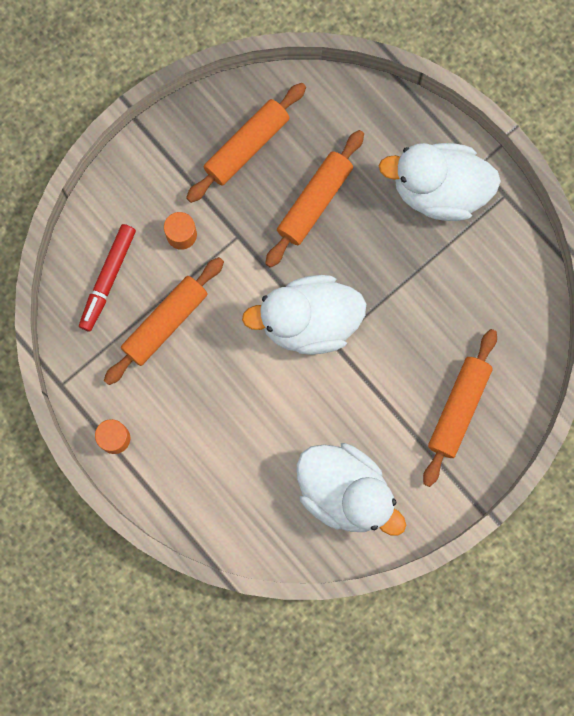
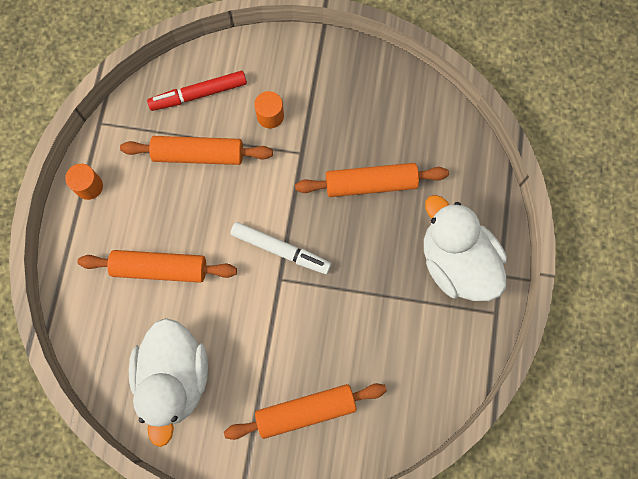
camera: 50 degrees right, 5 degrees down
(247, 146) = (369, 108): orange rolling pin -> orange rolling pin (160, 269)
(309, 322) = (281, 250): white duck -> white marker

